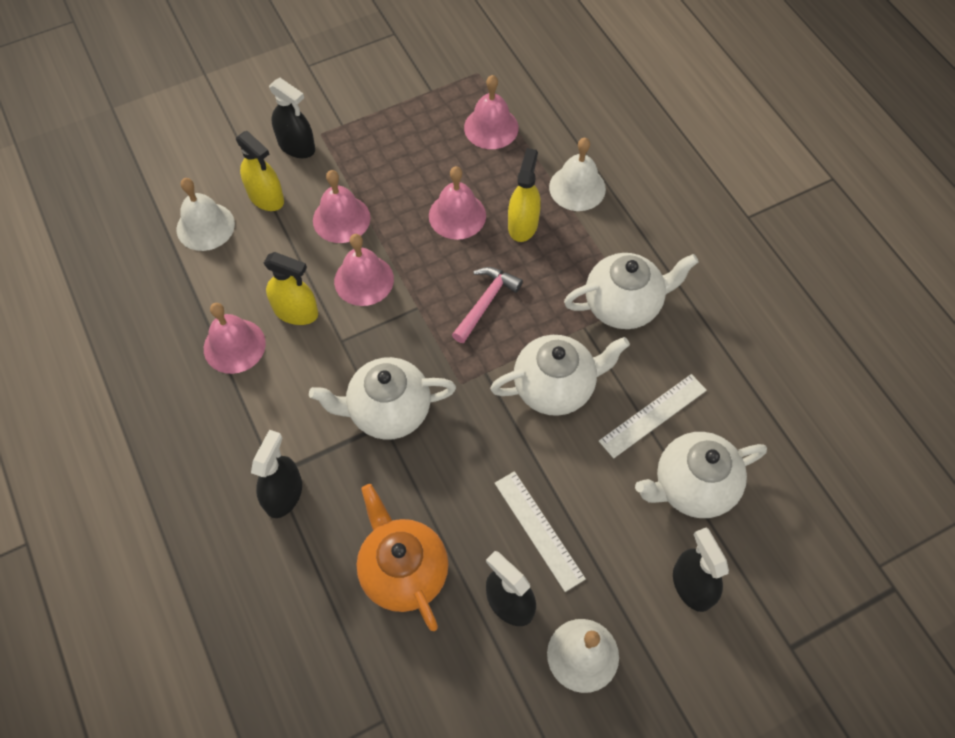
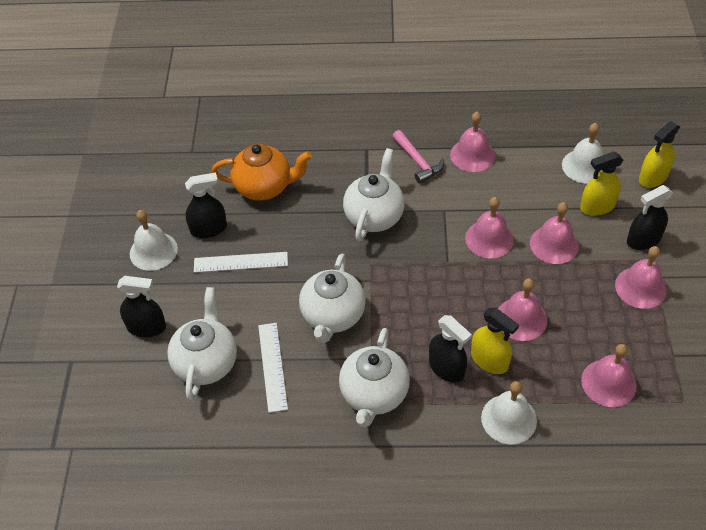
camera: 120 degrees right, 10 degrees down
(283, 494) = (350, 149): black spray bottle -> black spray bottle (446, 368)
(296, 311) = (482, 193): yellow spray bottle -> yellow spray bottle (653, 177)
(362, 133) = (640, 287): none -> pink bell
(485, 302) = (428, 304): pink hammer -> pink hammer (418, 161)

